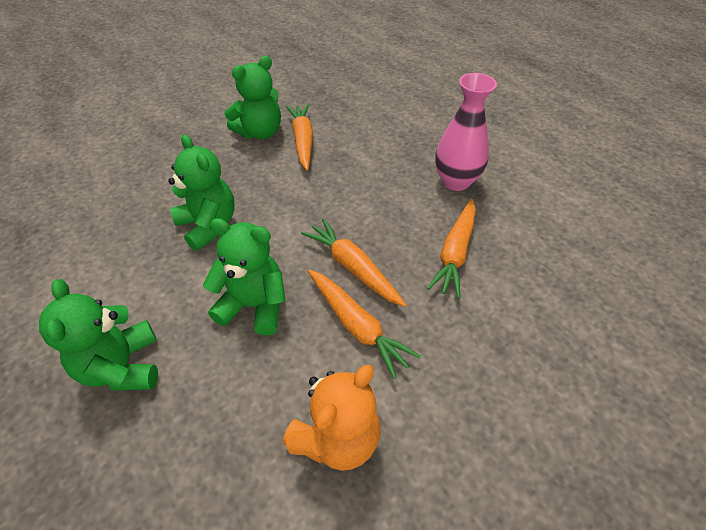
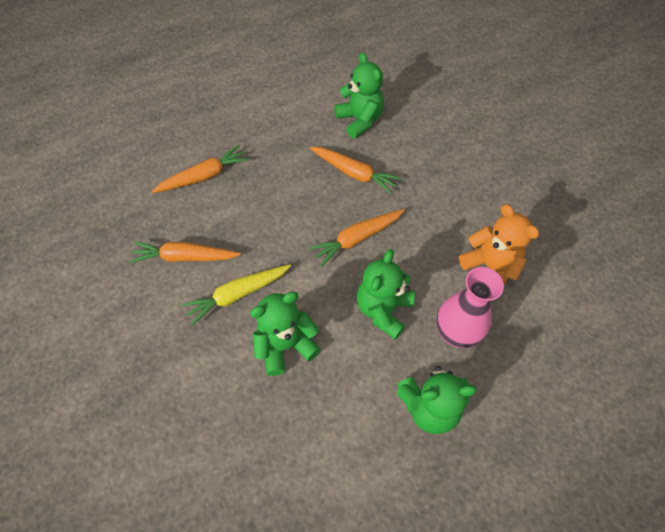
camera: 80 degrees left, 10 degrees up
(260, 132) = (155, 295): green teddy bear -> green teddy bear (359, 120)
(265, 182) = (237, 295): none -> yellow carrot
(357, 325) = (410, 244): orange carrot -> orange carrot (204, 176)
(456, 181) = (279, 154): pink vase -> pink vase (456, 333)

